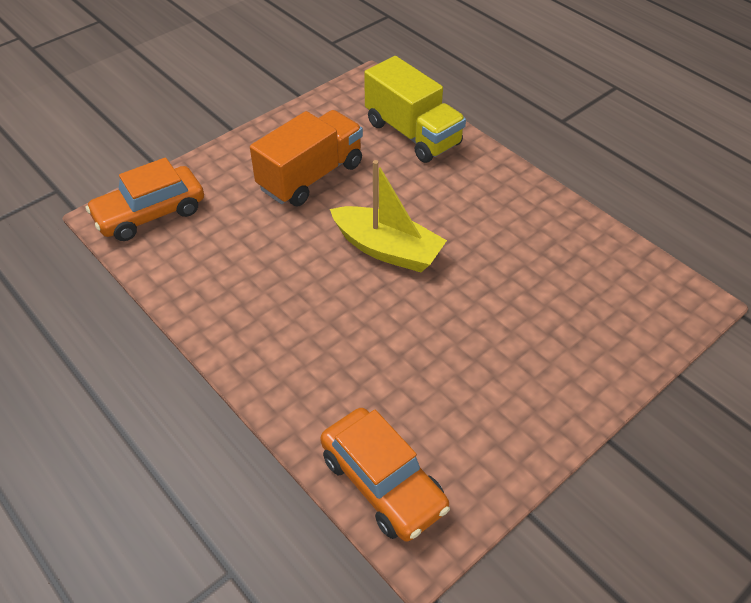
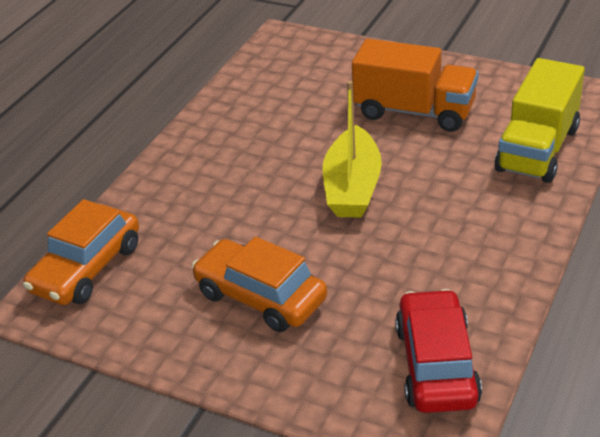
camera: 70 degrees right, 10 degrees down
(150, 213) = (299, 52): orange car -> orange car (260, 297)
(622, 277) = (436, 364): none -> red car

